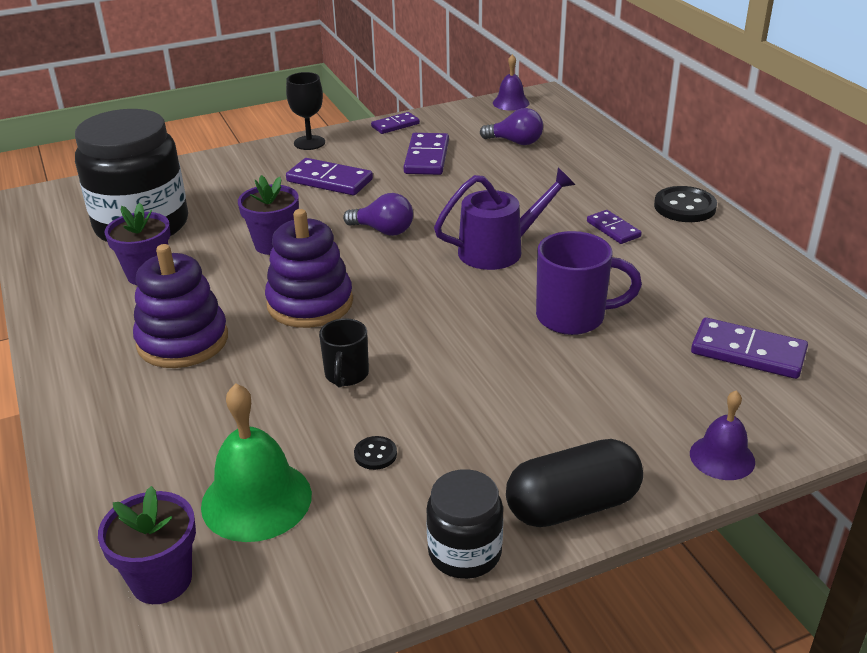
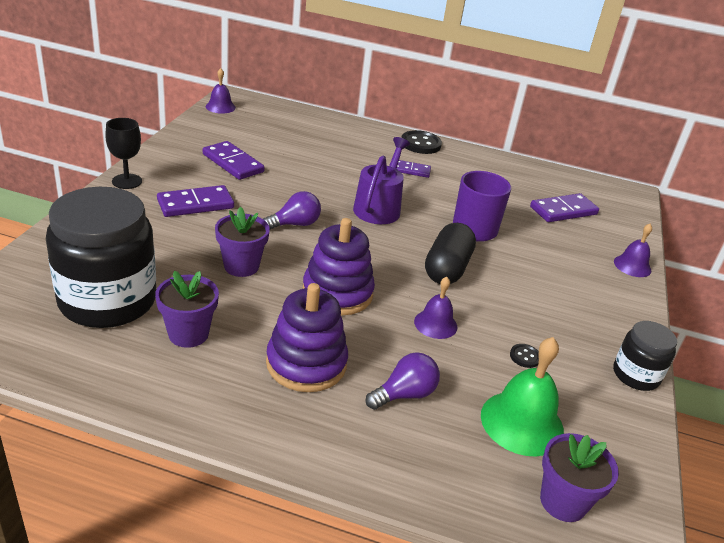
camera: 55 degrees left, 0 degrees up
(346, 375) = (435, 324): black mug -> purple bell
(395, 125) = (169, 147): purple domino -> none
(515, 142) = (270, 134): purple light bulb -> purple light bulb (404, 394)
(572, 506) = (629, 323): black capsule -> black capsule (447, 268)

